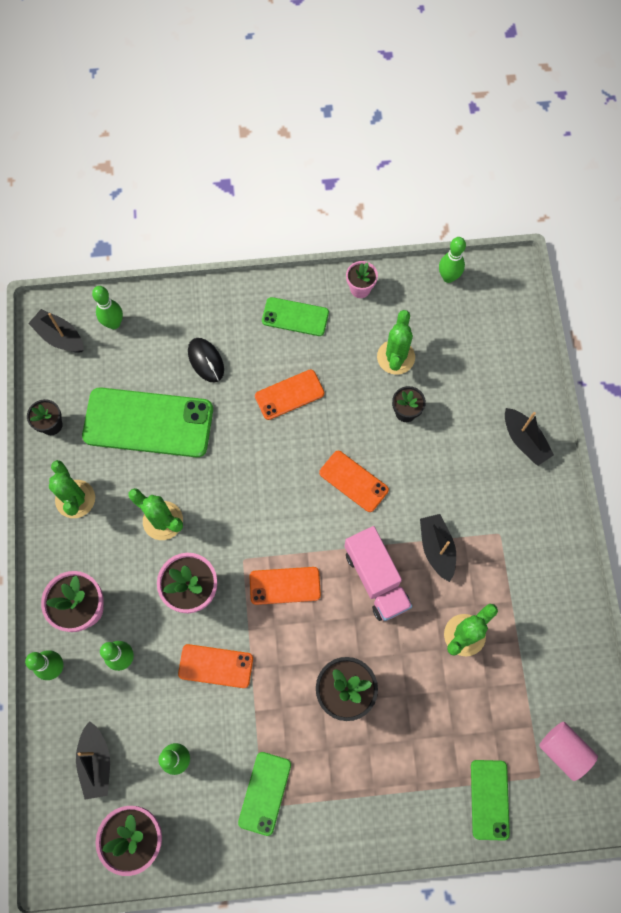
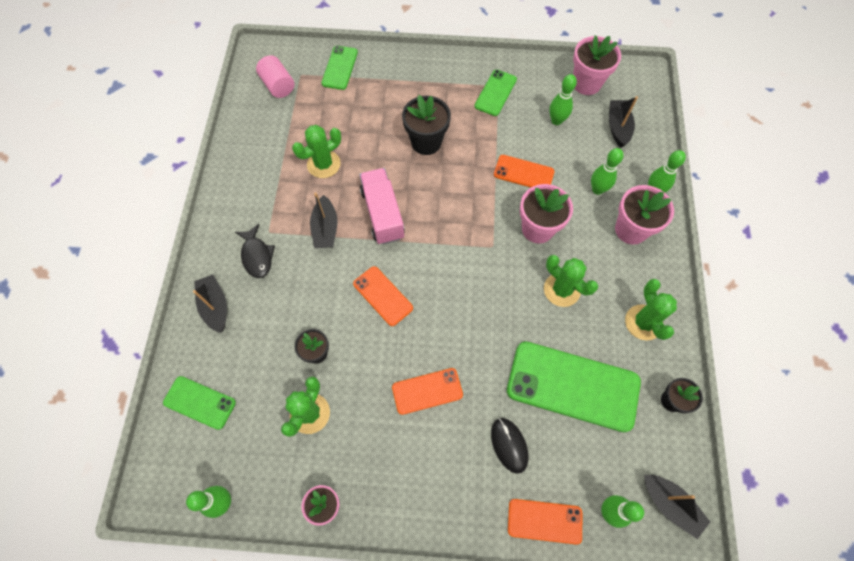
camera: 170 degrees left, 5 degrees down
(285, 585) = (460, 221): orange phone -> orange phone (544, 521)
(295, 317) = (405, 482): green phone -> green phone (199, 402)
(502, 502) = (257, 256): none -> black fish

